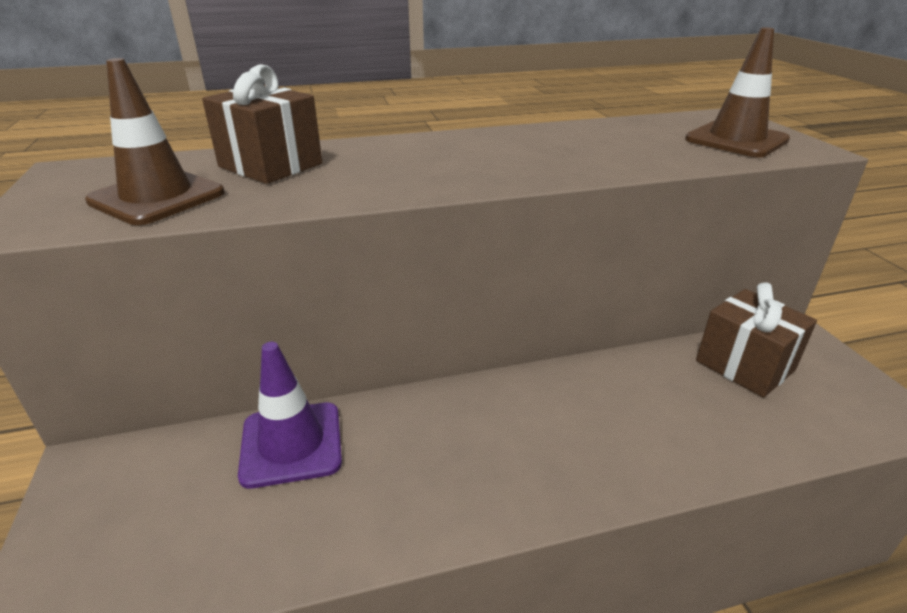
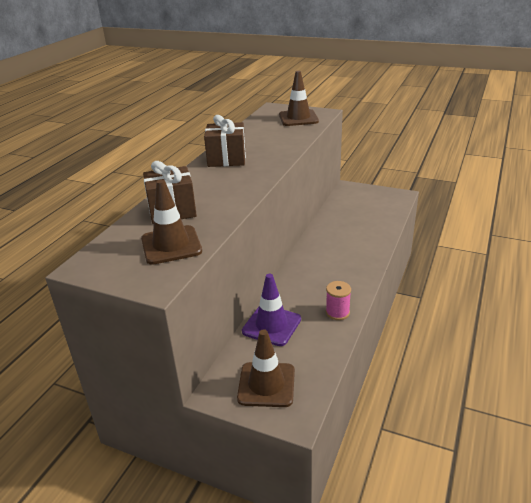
camera: 50 degrees left, 0 degrees up
(121, 520) = (266, 384): none -> brown traffic cone
(393, 517) = (337, 312): none -> pink spool
(744, 365) = (350, 206): brown gift -> brown gift (227, 159)

